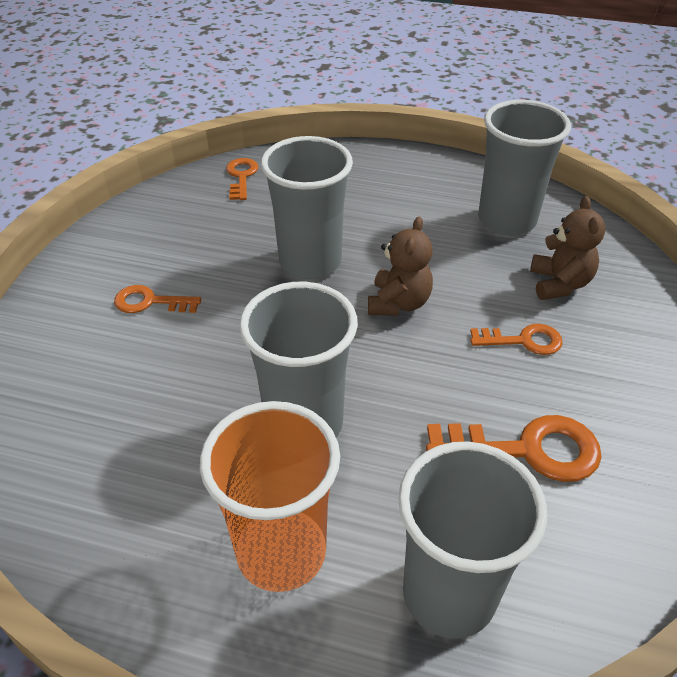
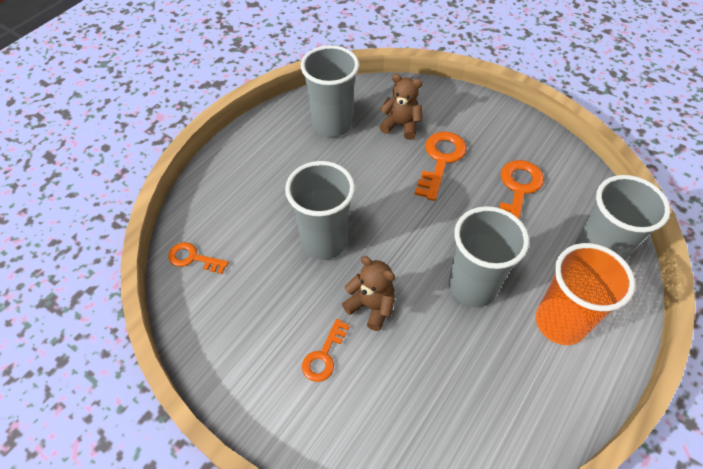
camera: 70 degrees left, 10 degrees up
(398, 303) = (386, 206): brown teddy bear -> brown teddy bear (371, 306)
(523, 341) = (440, 160): orange key -> orange key, size x1.65

